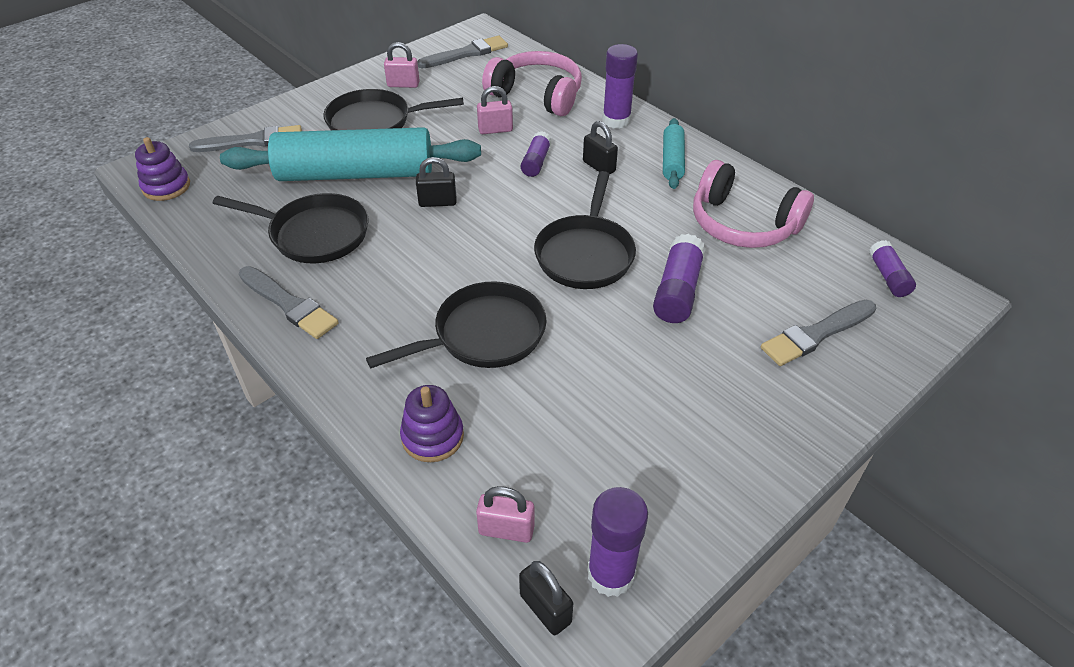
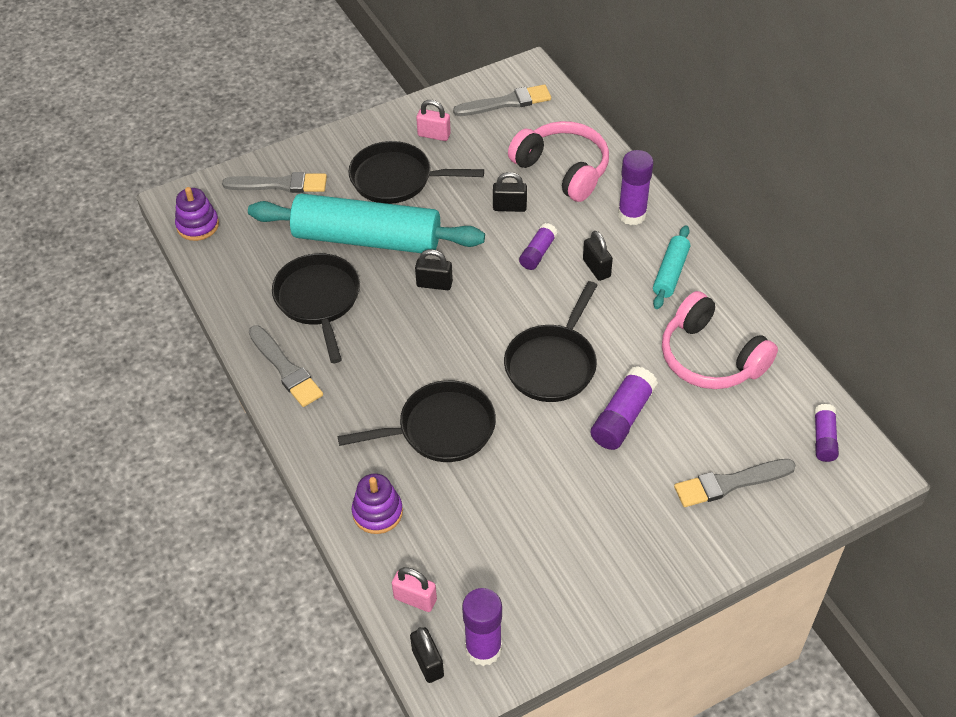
camera: 15 degrees right, 5 degrees up
(314, 234) = (318, 300): black pan -> black pan turned 135 degrees counterclockwise
(495, 130) = (509, 207): pink padlock -> black padlock

